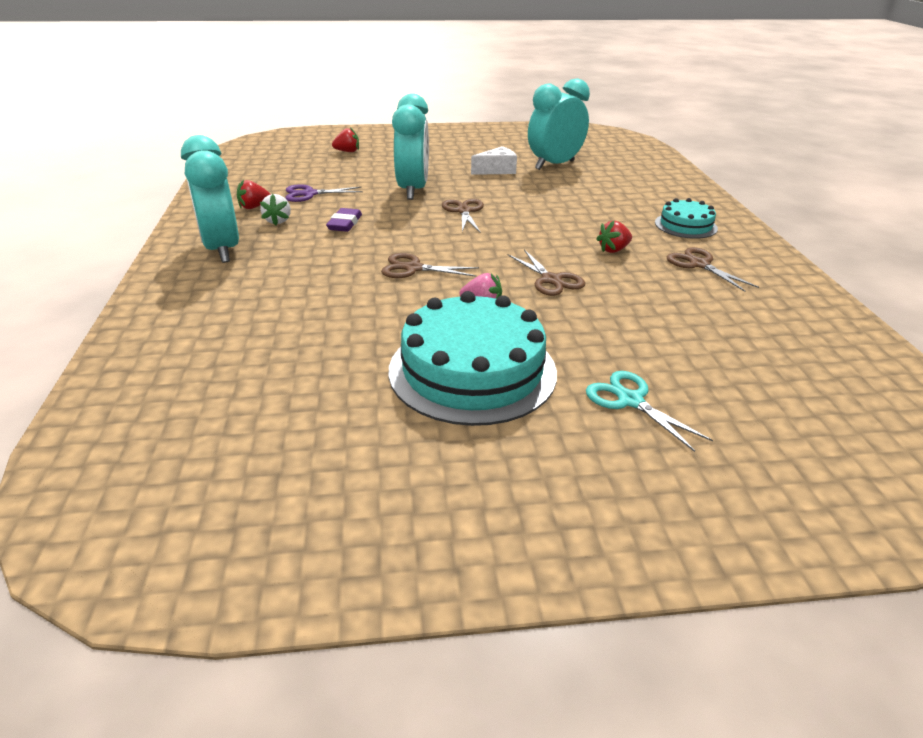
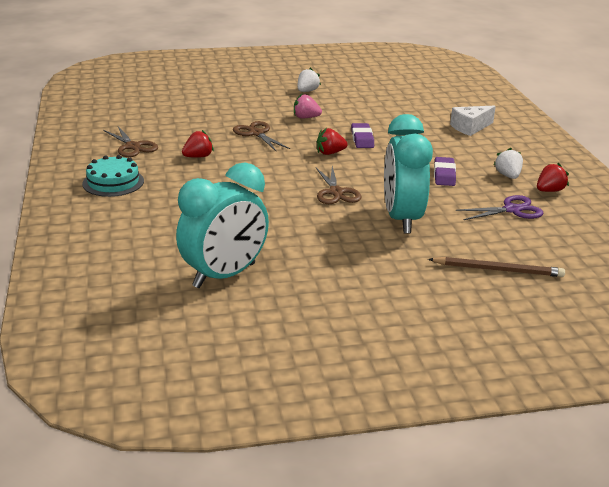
camera: 175 degrees right, 5 degrees down
(222, 250) = (522, 149): turquoise clock -> none
(347, 151) = (539, 295): red strawberry -> red strawberry (330, 153)
(362, 162) = (498, 270): none -> brown pencil
(413, 268) = (362, 139): brown scissors -> purple eraser
(472, 370) = (307, 91): turquoise cake -> white strawberry
(497, 170) = (307, 260): white cheese -> white cheese (470, 127)
(630, 400) = (227, 83): turquoise scissors -> none

